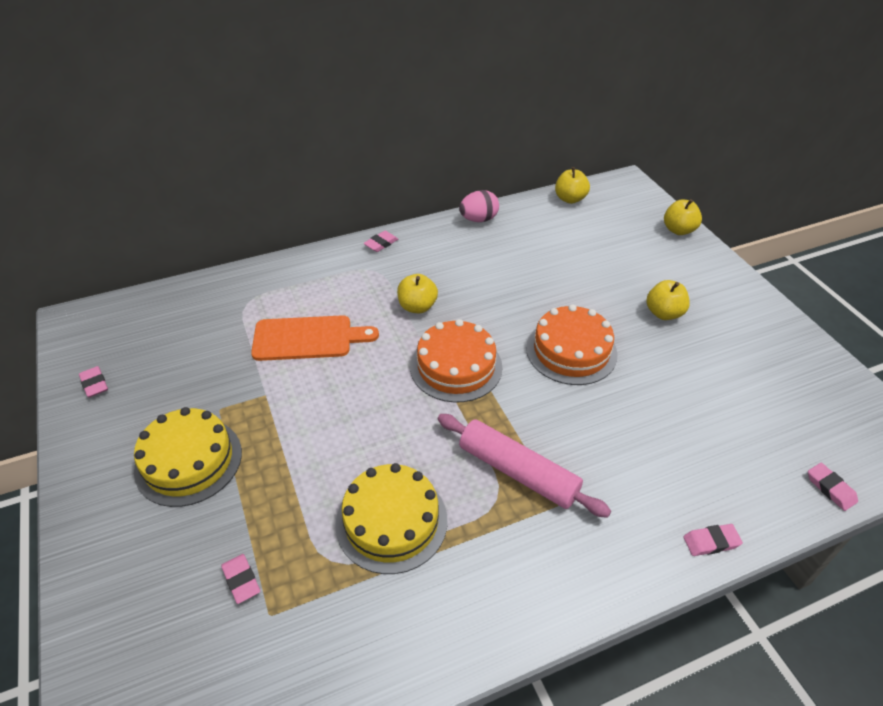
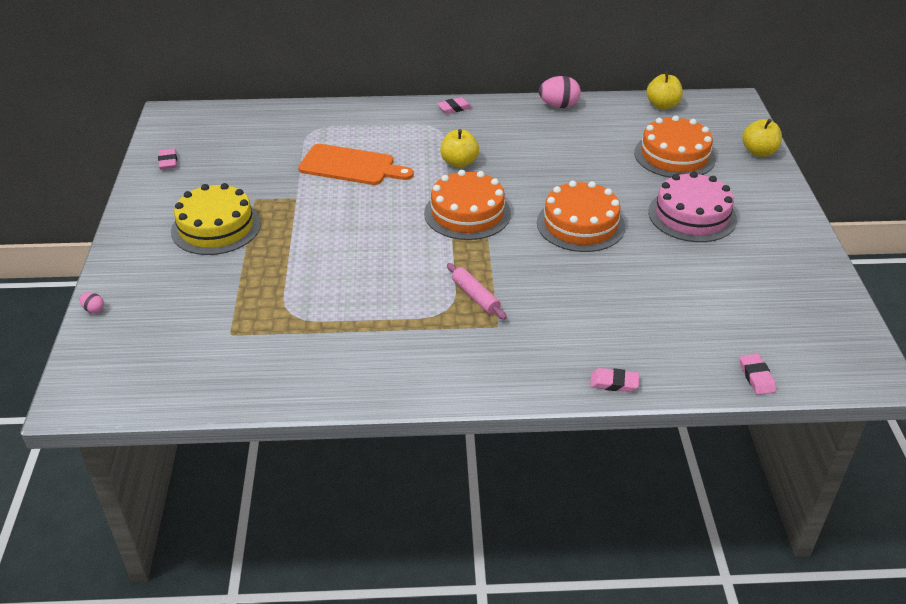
camera: 20 degrees right, 5 degrees down
(77, 635) = (94, 309): none -> pink egg
(241, 580) = (220, 309): pink eraser -> none
(391, 521) = (352, 302): yellow cake -> none
(517, 472) = (475, 296): pink rolling pin -> pink rolling pin, size x0.56
(611, 250) = (674, 155): none -> orange cake
(663, 313) = (692, 215): yellow apple -> pink cake

